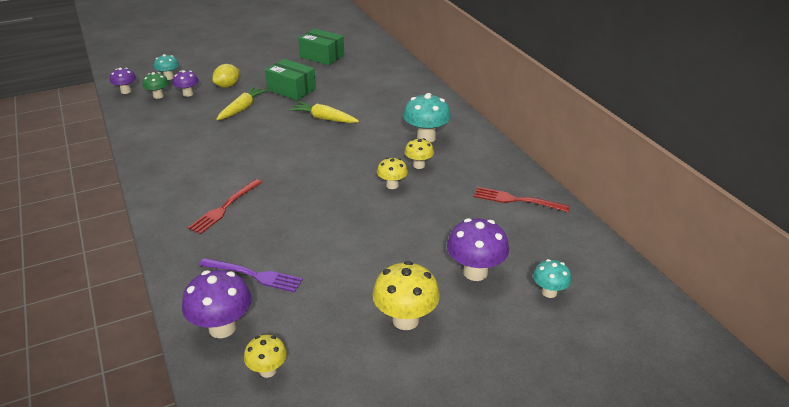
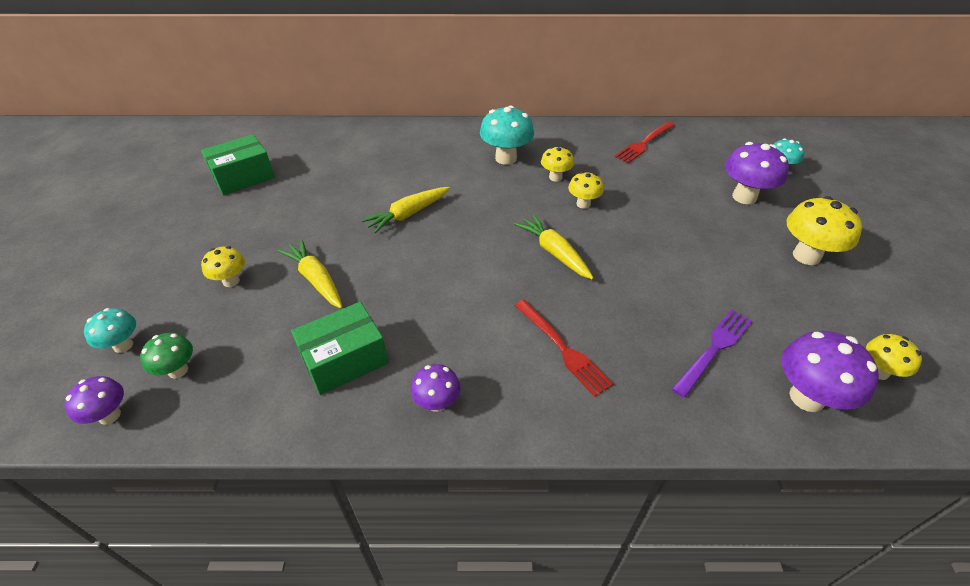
camera: 65 degrees left, 10 degrees up
(188, 94) = (210, 331): purple mushroom -> purple mushroom (437, 403)
(227, 86) = (231, 281): yellow lemon -> yellow mushroom
(291, 89) = (307, 223): green box -> green box (344, 360)
(321, 184) = (554, 252): none -> yellow carrot

